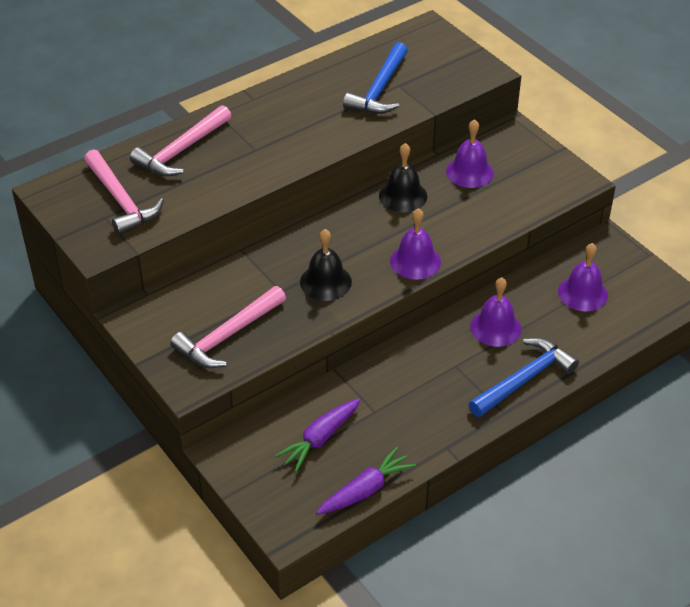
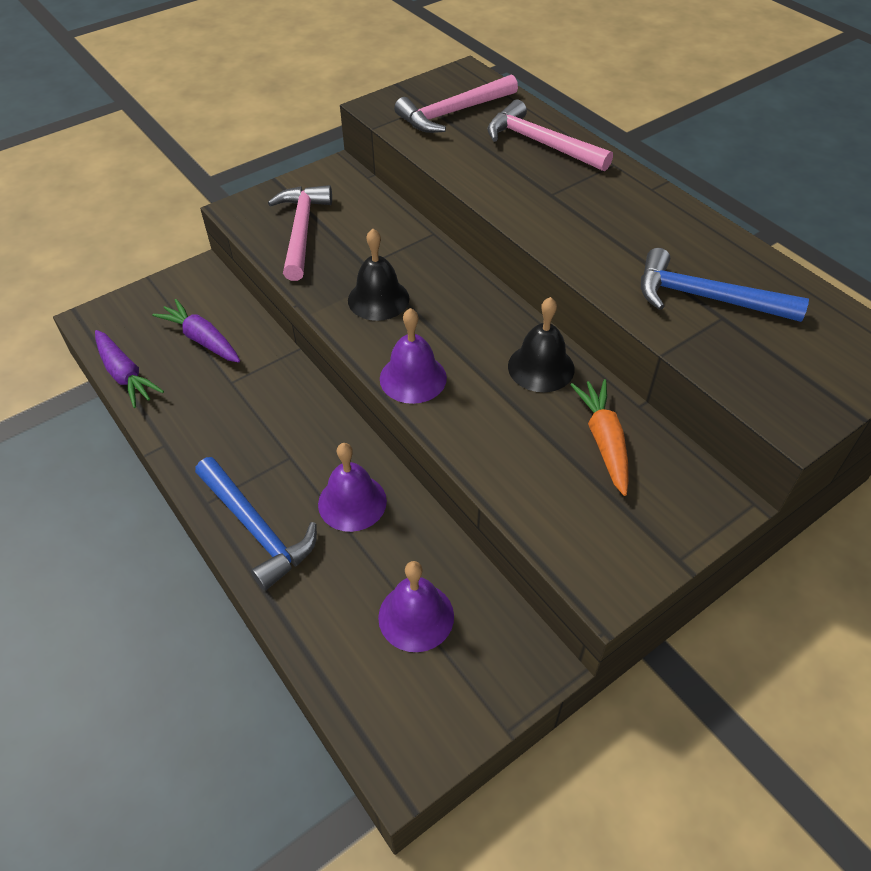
camera: 90 degrees right, 5 degrees up
(228, 336) = (301, 231): pink hammer -> pink hammer turned 45 degrees clockwise
(469, 172) = (604, 441): purple bell -> orange carrot

